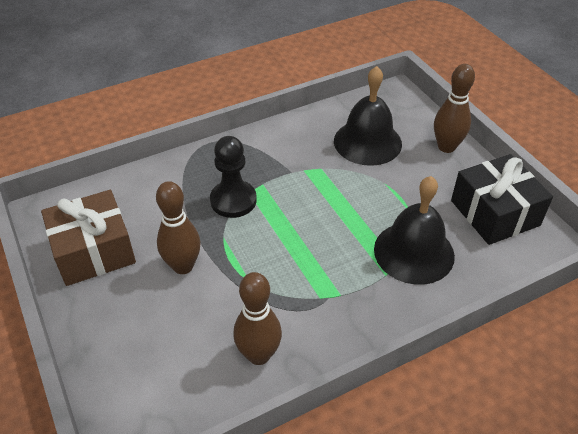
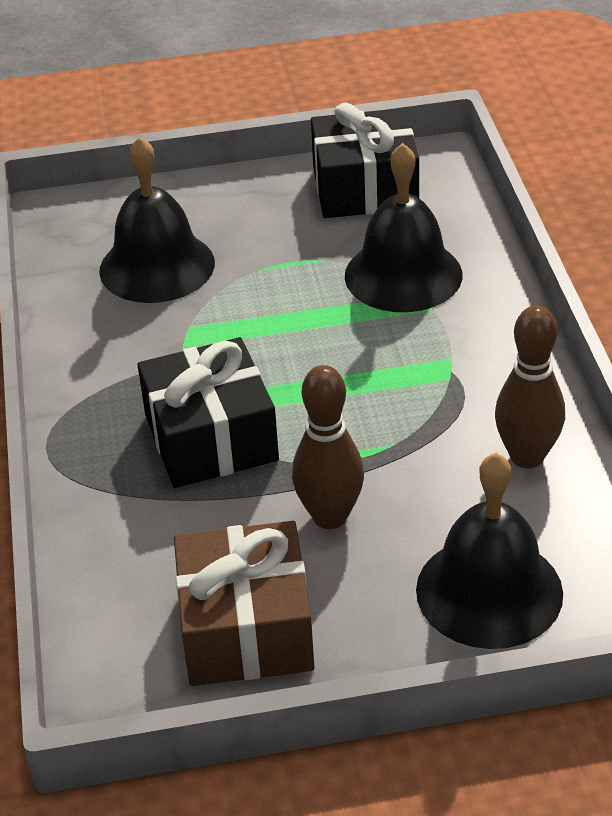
camera: 70 degrees left, 5 degrees down
(135, 356) = (489, 591): none -> black bell
(233, 200) = (211, 438): black pawn -> black gift
(446, 147) = (214, 194): brown bowling pin -> none

